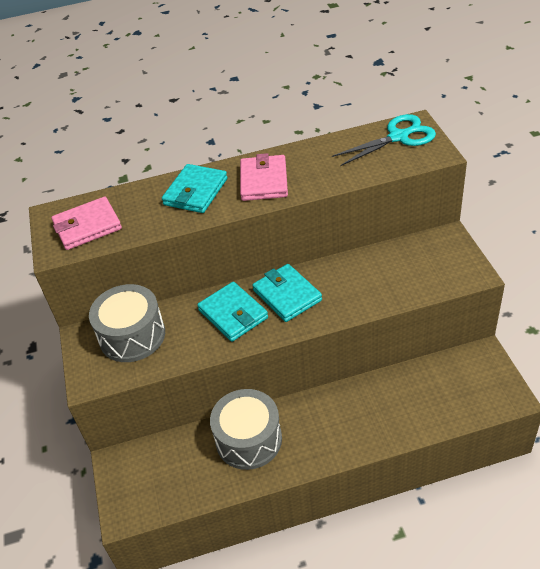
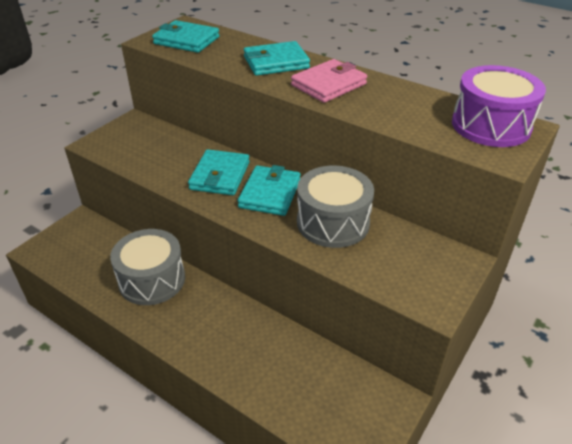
camera: 45 degrees right, 5 degrees down
(87, 226) = (186, 40): pink wallet -> turquoise wallet
(132, 335) = (153, 140): grey drum -> grey drum (333, 222)
(398, 137) = (491, 125): turquoise scissors -> purple drum

